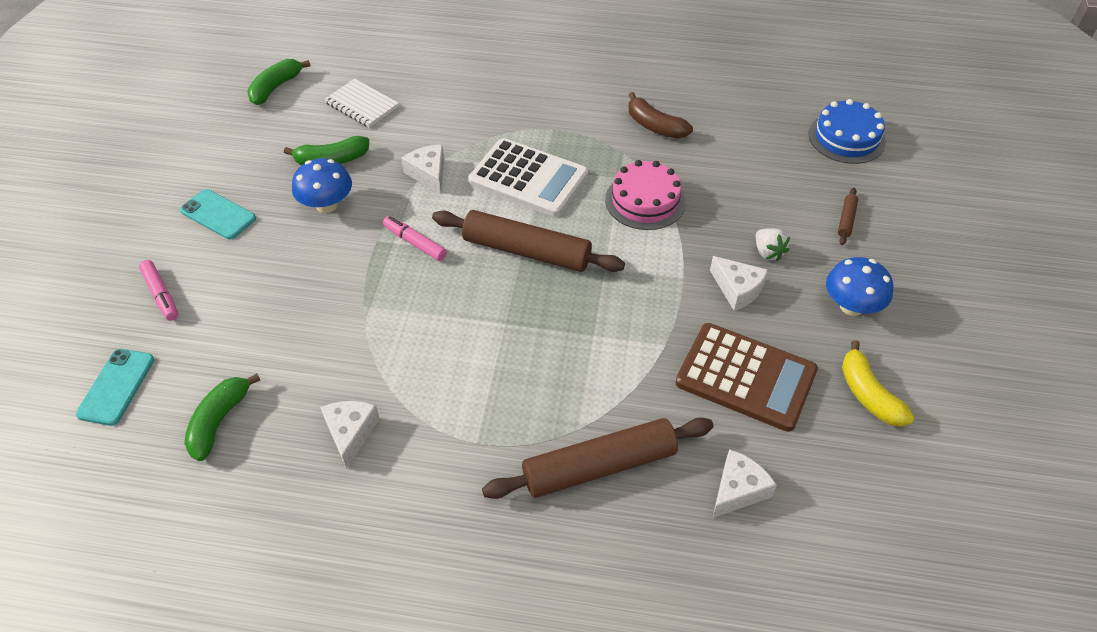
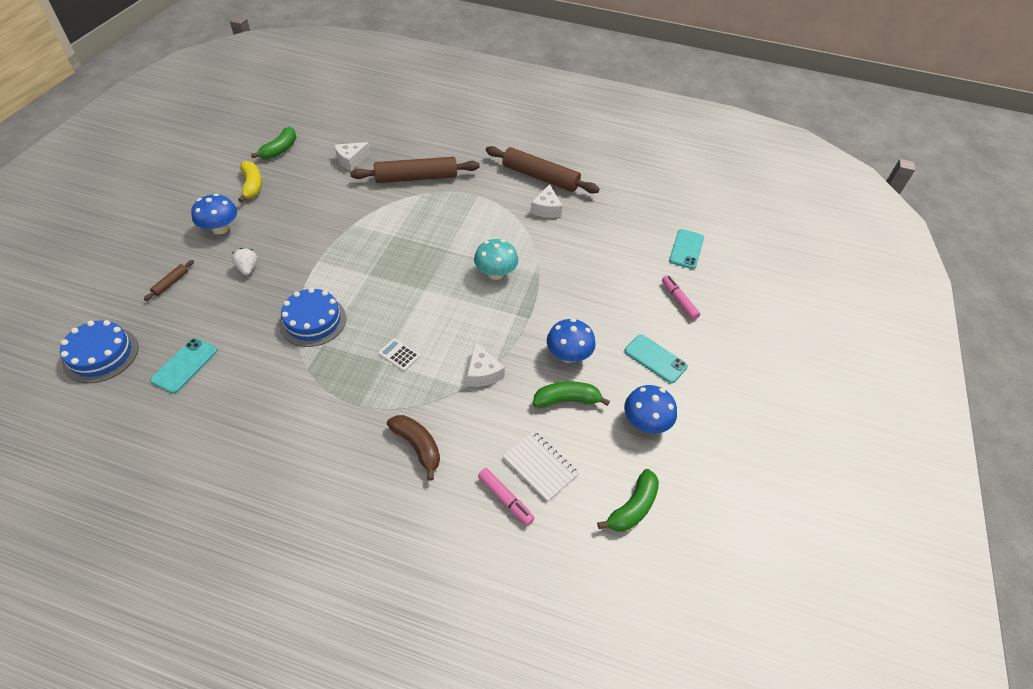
camera: 175 degrees left, 0 degrees up
(219, 421) = (620, 224): green banana -> green banana (280, 150)
(247, 151) = (645, 422): none -> blue mushroom
(415, 243) = (500, 312): pink marker -> pink marker (505, 499)
(427, 297) = (495, 273): none -> turquoise mushroom
(526, 251) = (419, 294): brown rolling pin -> brown rolling pin (540, 177)
(528, 178) = (399, 355): white calculator -> white calculator, size x0.41
(645, 201) = (313, 321): pink cake -> blue cake
(655, 126) = (263, 394): brown banana -> brown banana (417, 447)
(737, 289) = (286, 248): white cheese -> none
(745, 377) = (315, 202): brown calculator -> none
(753, 139) = (185, 365): none -> turquoise phone

